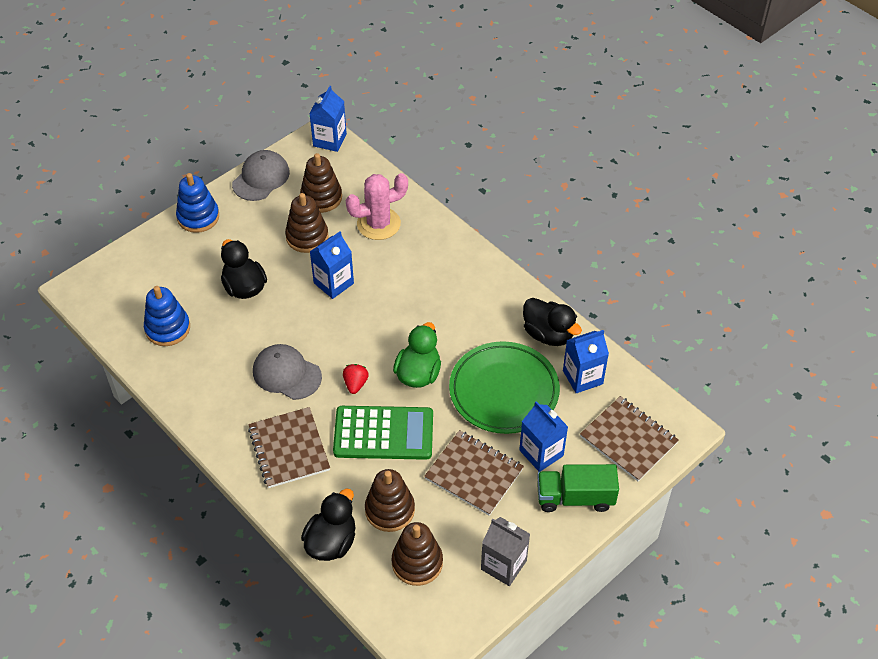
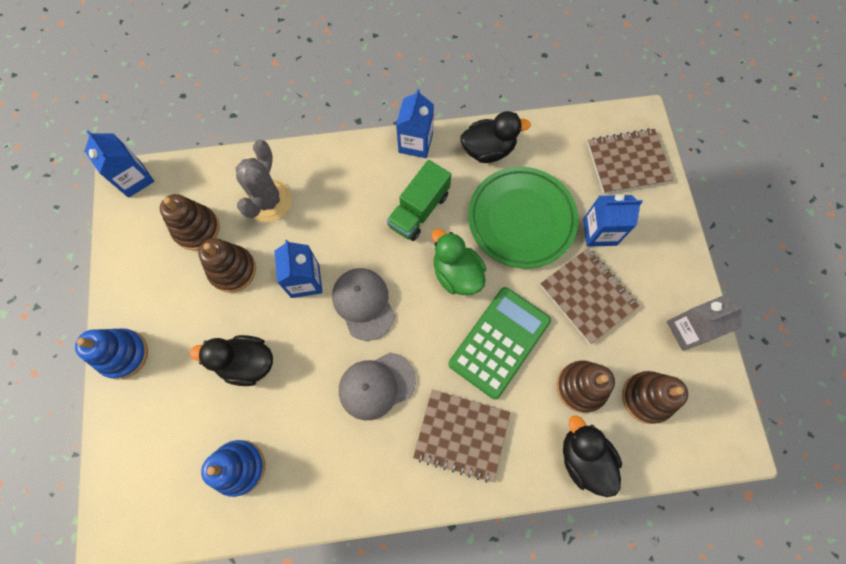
camera: 55 degrees left, 20 degrees up
(261, 178) = (126, 267): grey cap -> grey cap (363, 303)
(355, 384) = (430, 332): red strawberry -> none
(378, 224) = (268, 201): pink cactus -> grey cactus
(474, 474) = (587, 296): brown notebook -> brown notebook turned 75 degrees clockwise
(575, 497) = (657, 235): green truck -> green truck (419, 210)
(582, 377) = (547, 154): blue carton -> blue carton (415, 143)

